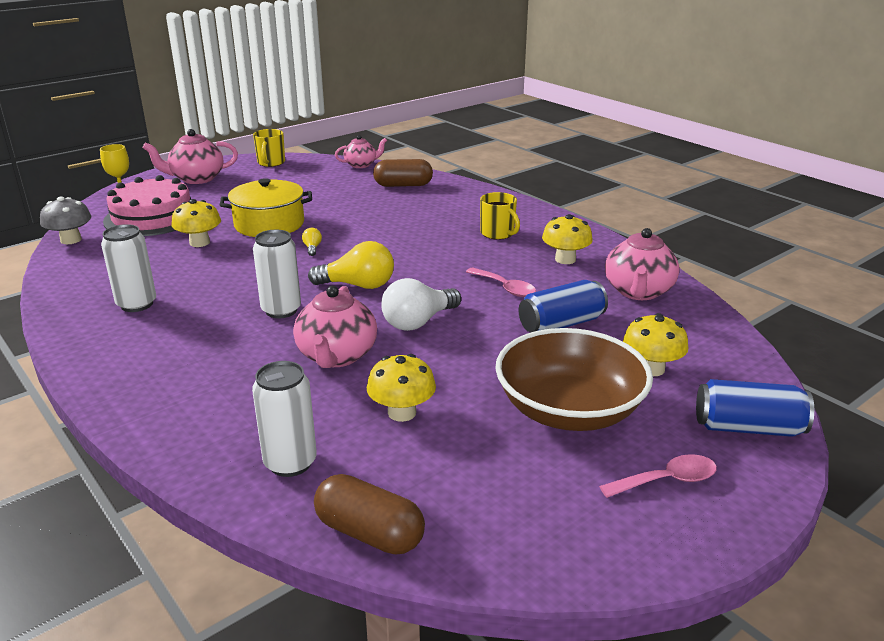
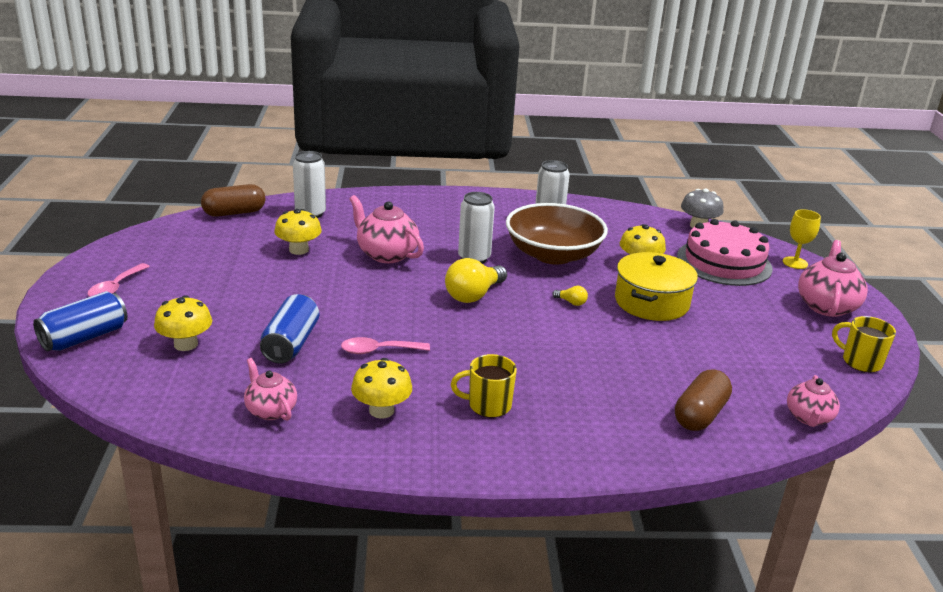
camera: 125 degrees right, 0 degrees up
(418, 322) = (384, 294): white light bulb -> none
(569, 410) = (210, 293): brown bowl -> brown bowl (553, 254)
(638, 292) = (270, 410): pink teapot -> pink teapot, size x0.63

